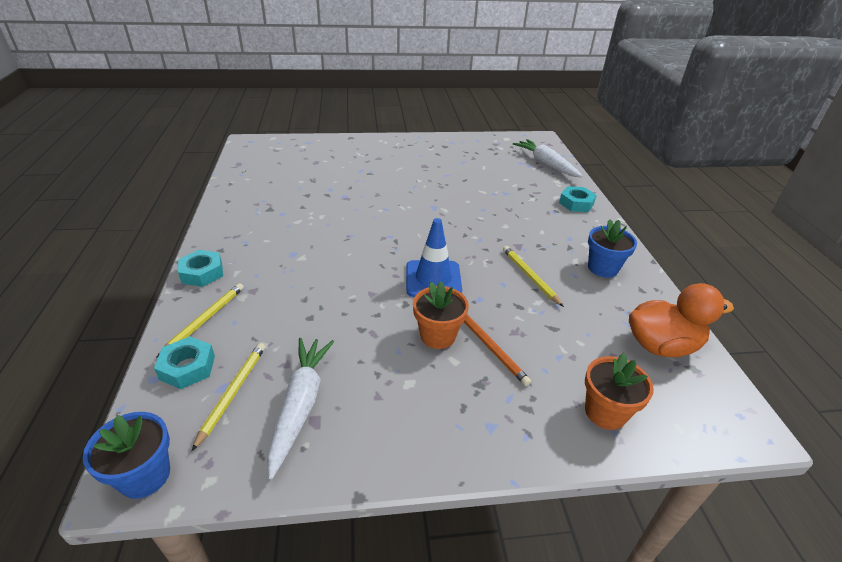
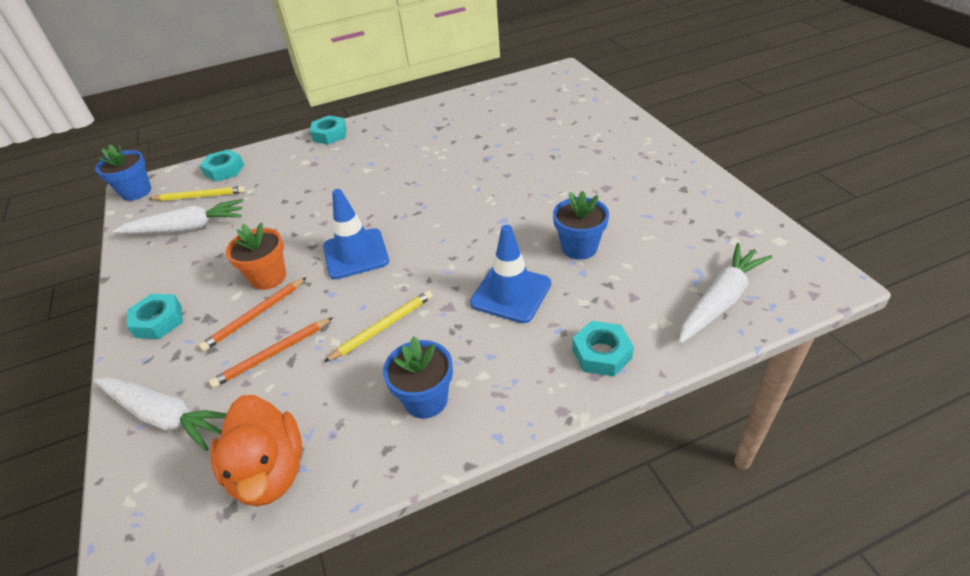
camera: 80 degrees right, 5 degrees up
(205, 320) = (274, 157): yellow pencil -> none
(470, 426) = (158, 321): none -> turquoise nut
(481, 188) = (579, 247): none -> blue flower pot
(515, 220) = (511, 293): none -> blue traffic cone
(543, 338) = (273, 354): none -> orange pencil
(605, 412) = (165, 416): orange flower pot -> white carrot

